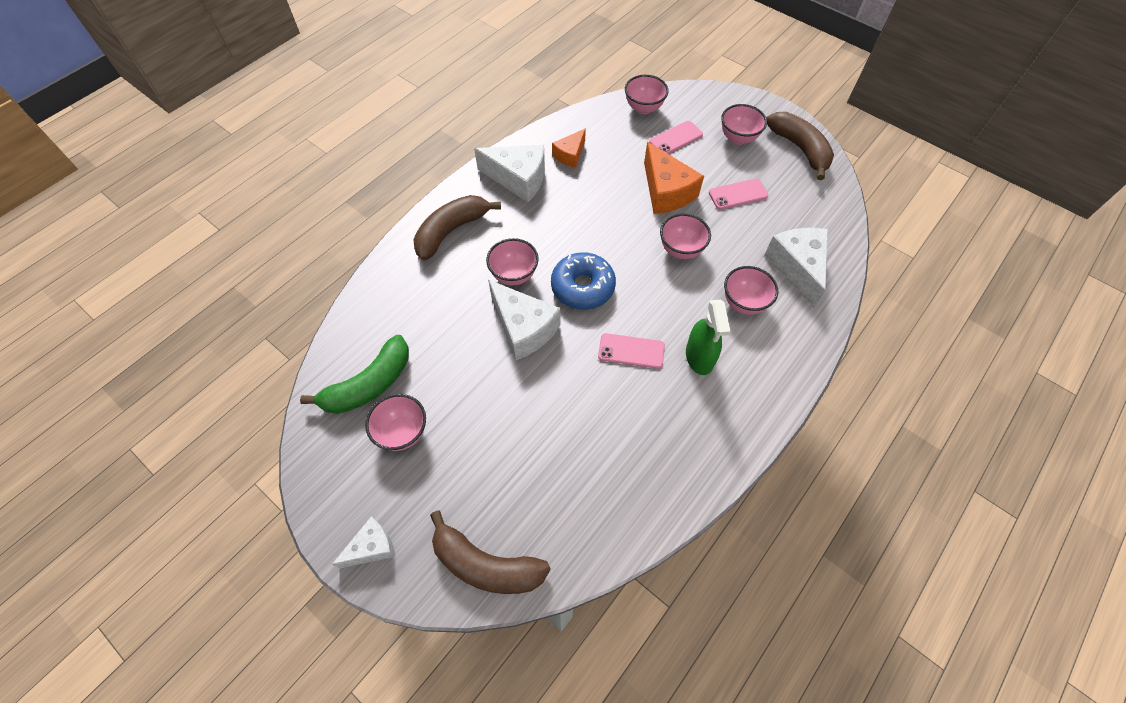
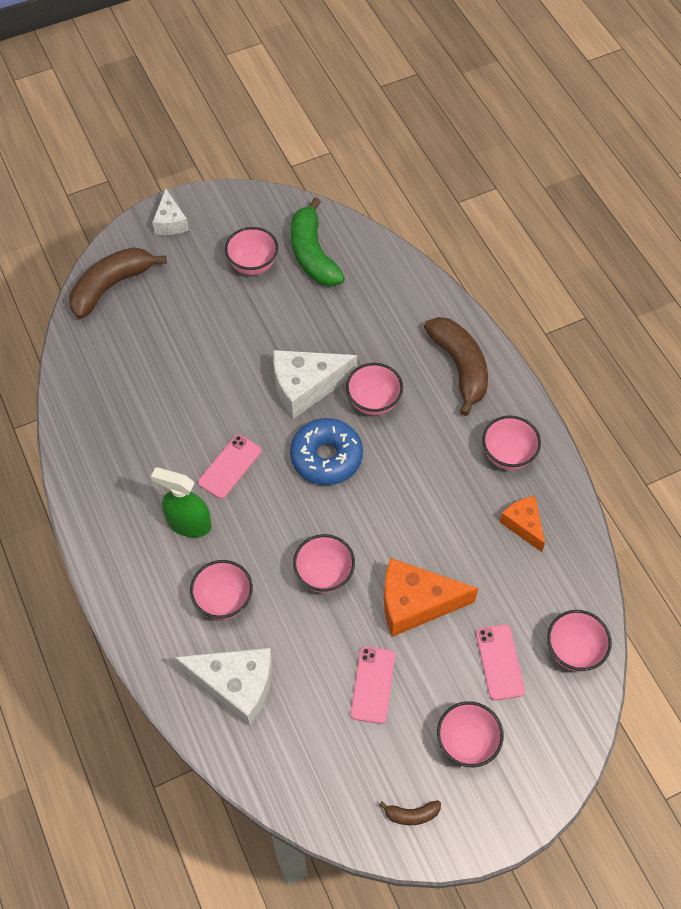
camera: 115 degrees right, 0 degrees up
(518, 179) = (507, 455): white cheese -> pink bowl
(799, 149) = (412, 814): brown banana -> brown banana, size x0.45

